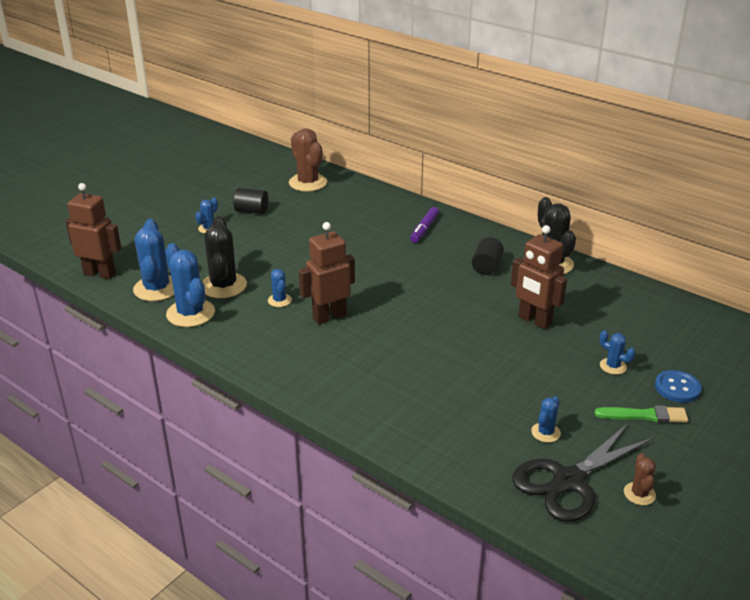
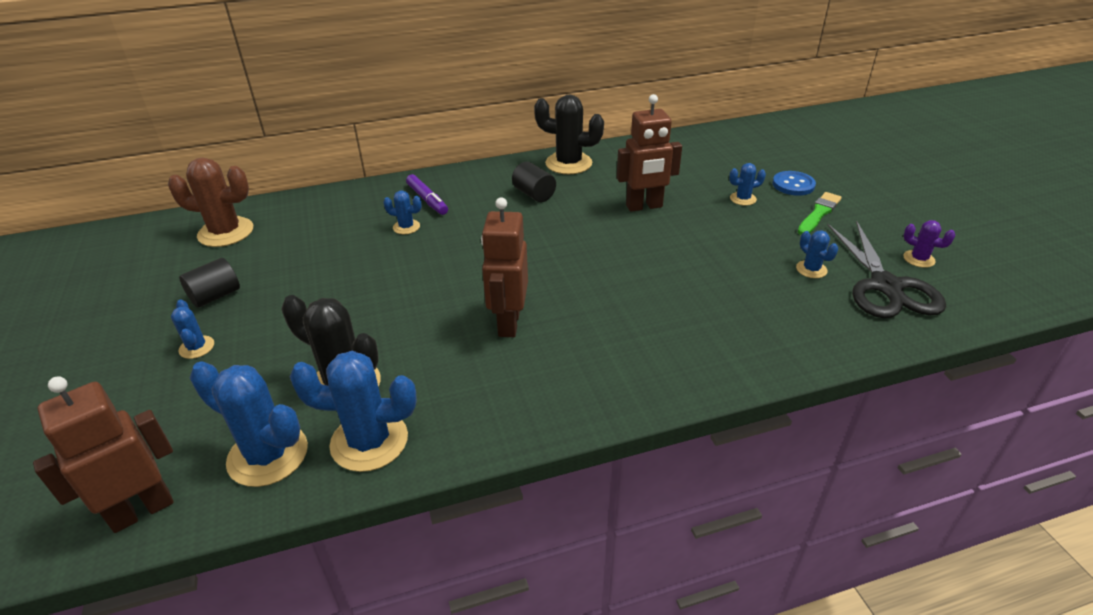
camera: 55 degrees left, 5 degrees up
(279, 300) = (434, 348): blue cactus -> blue cactus (406, 227)
(639, 494) = (919, 259): brown cactus -> purple cactus

